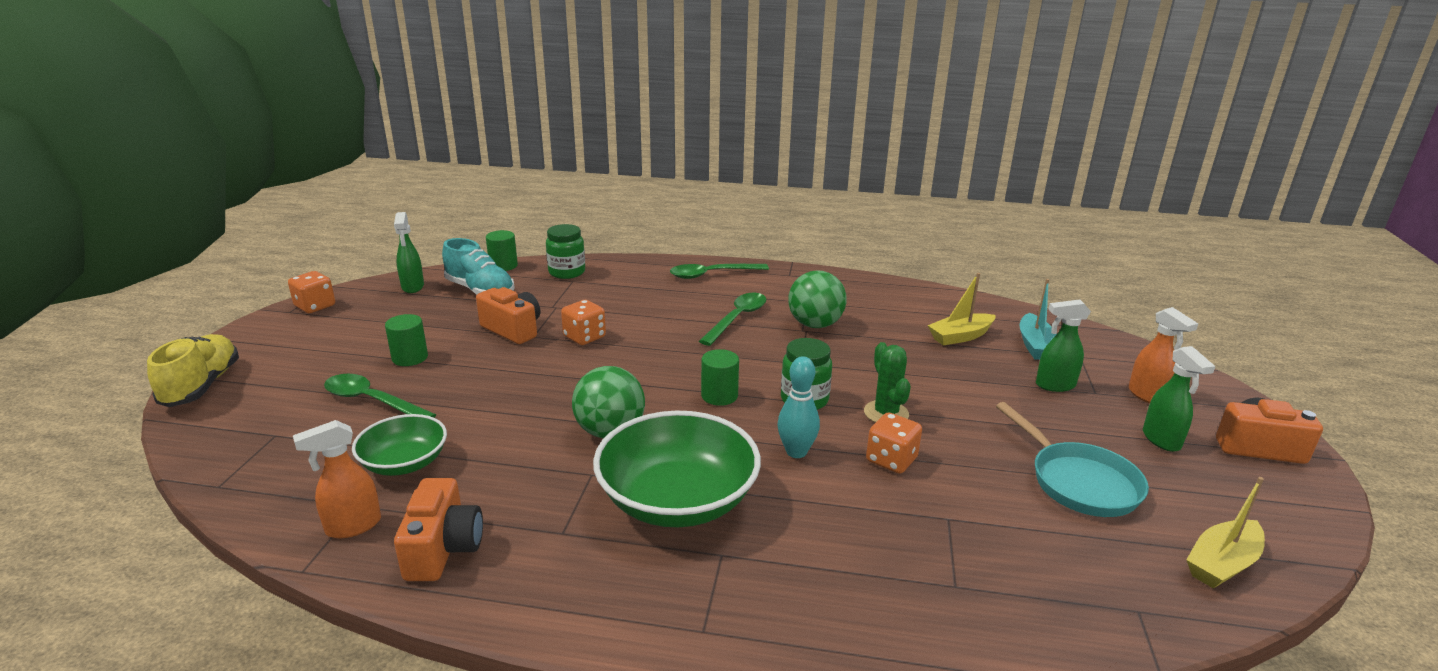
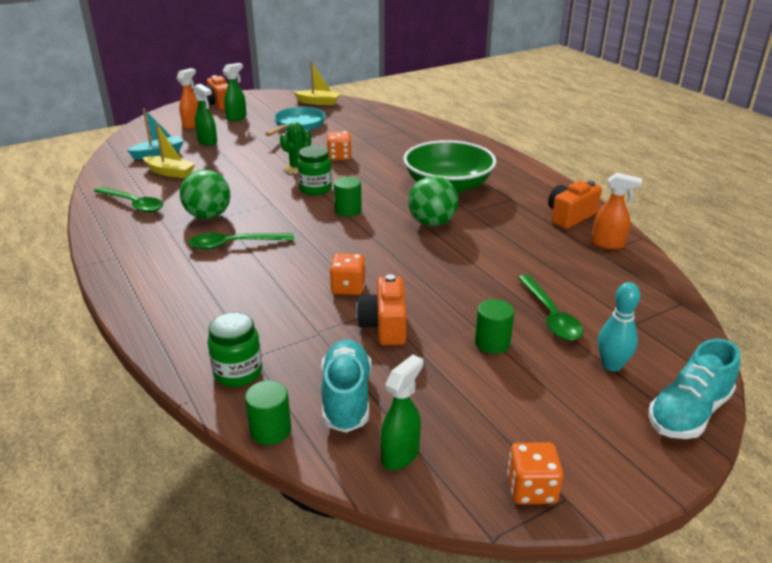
camera: 130 degrees left, 5 degrees up
(202, 386) = (688, 413): yellow shoe -> turquoise shoe
(404, 463) = (559, 262): green bowl -> none
(712, 274) = (153, 290): green spoon -> green spoon (133, 204)
(796, 452) = (367, 176): turquoise bowling pin -> turquoise bowling pin (612, 365)

